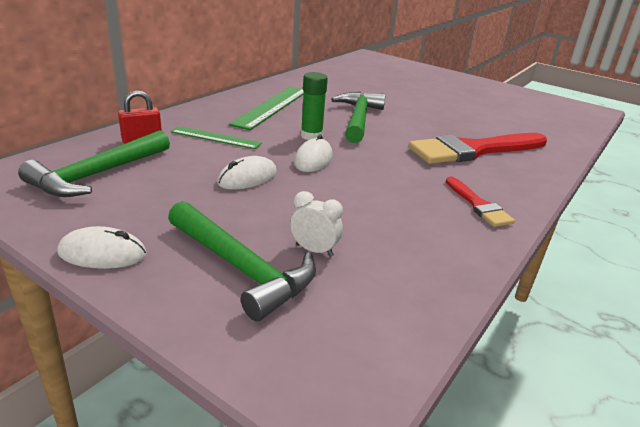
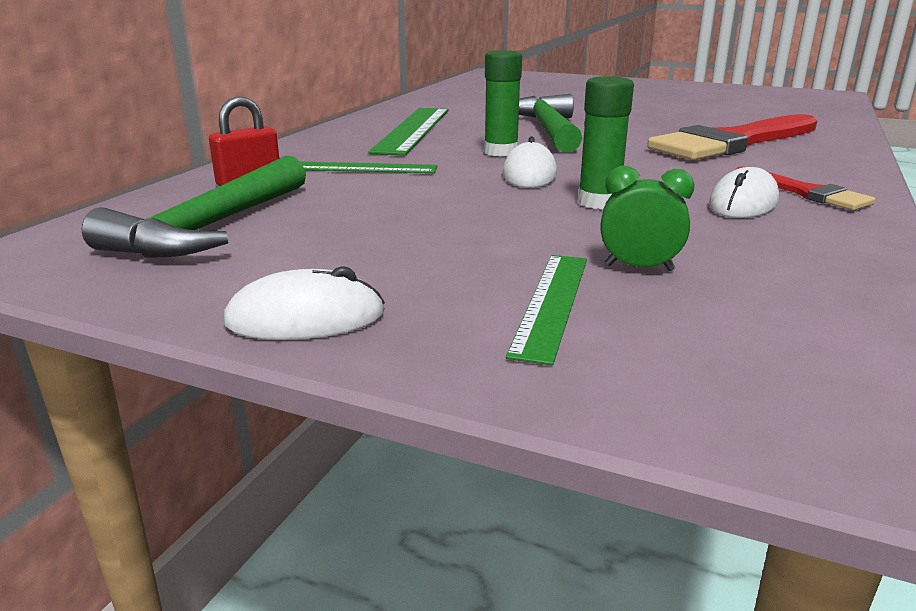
camera: 10 degrees left, 5 degrees down
(241, 268) = (552, 303): green hammer -> green ruler
(247, 178) = (454, 203): white mouse -> white mouse (743, 203)
(314, 250) = (639, 267): white clock -> green clock
(336, 191) = (599, 202): none -> green glue stick

